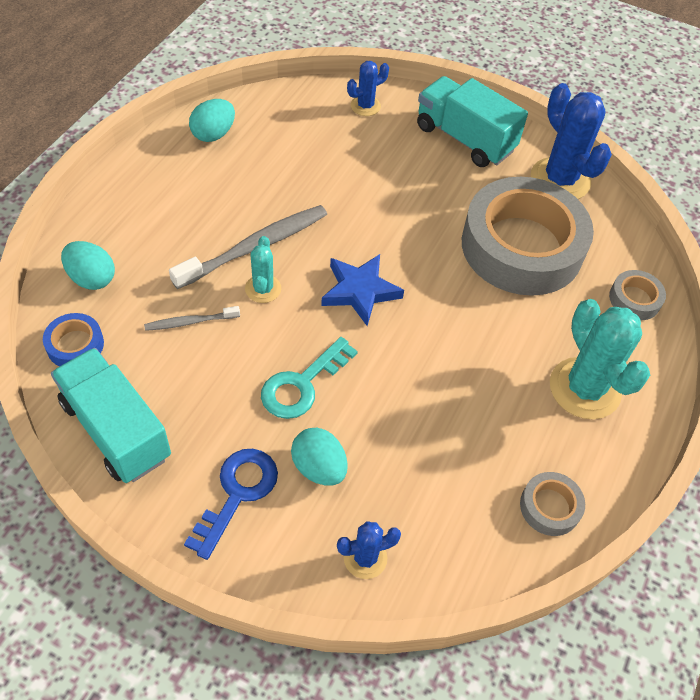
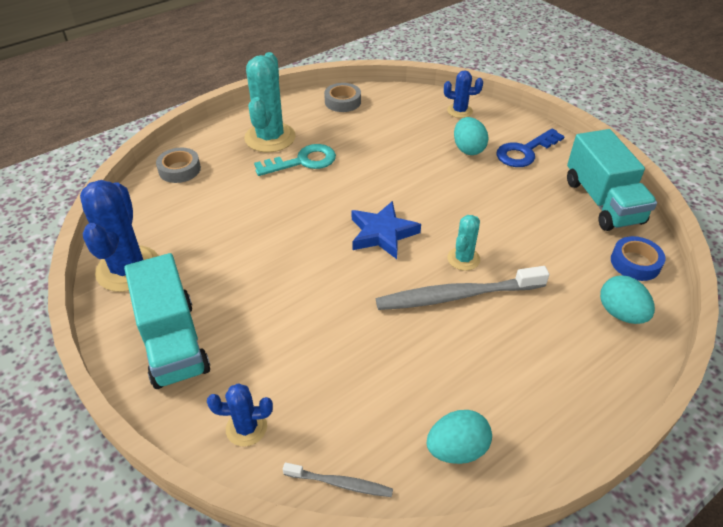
camera: 150 degrees left, 10 degrees down
(190, 322) = (534, 252): grey toothbrush -> grey toothbrush (340, 483)
(302, 384) = (459, 190): turquoise key -> turquoise key (302, 161)
(522, 246) = (223, 226): grey tape -> none

